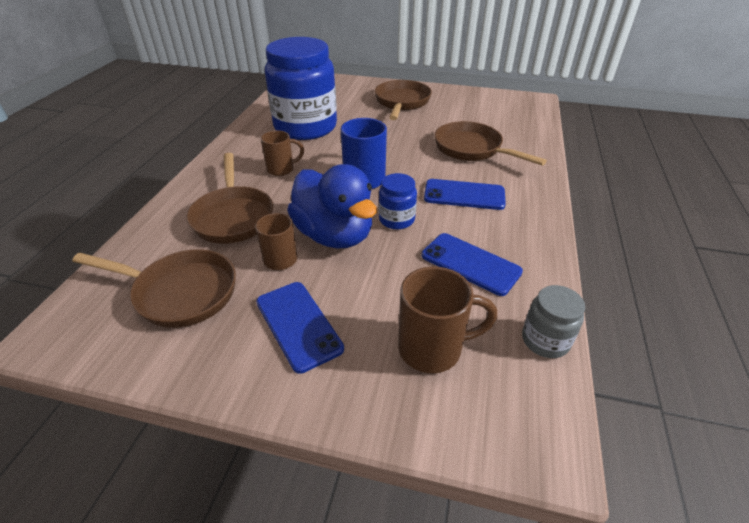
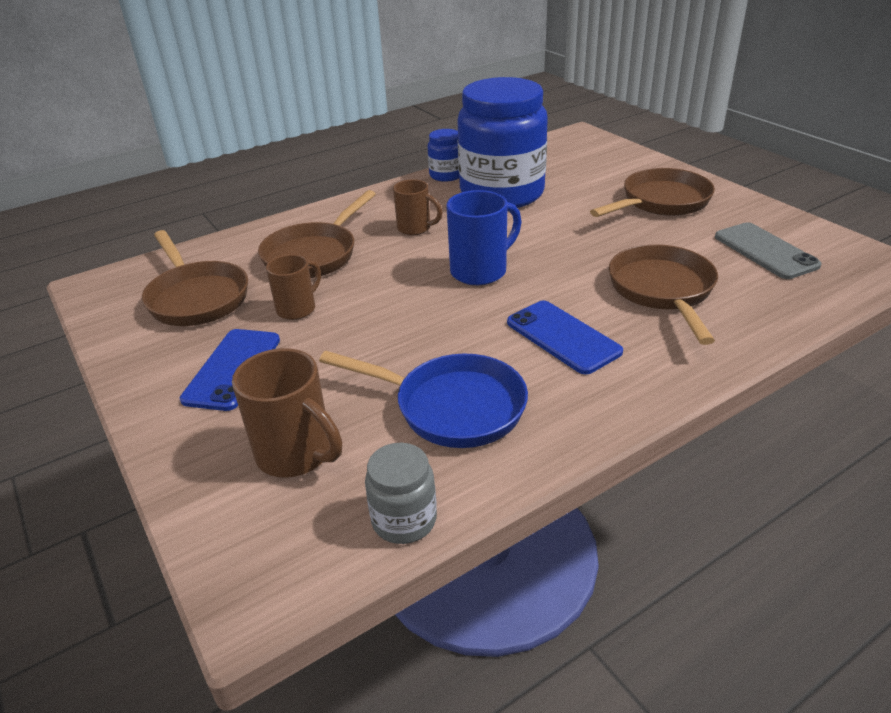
camera: 45 degrees right, 5 degrees down
(334, 235) = (369, 311): blue duck -> none
(396, 219) = (447, 326): blue jar -> blue jar (446, 175)
(470, 264) = (451, 407): blue phone -> blue pan
(484, 111) = (765, 251): none -> grey phone

